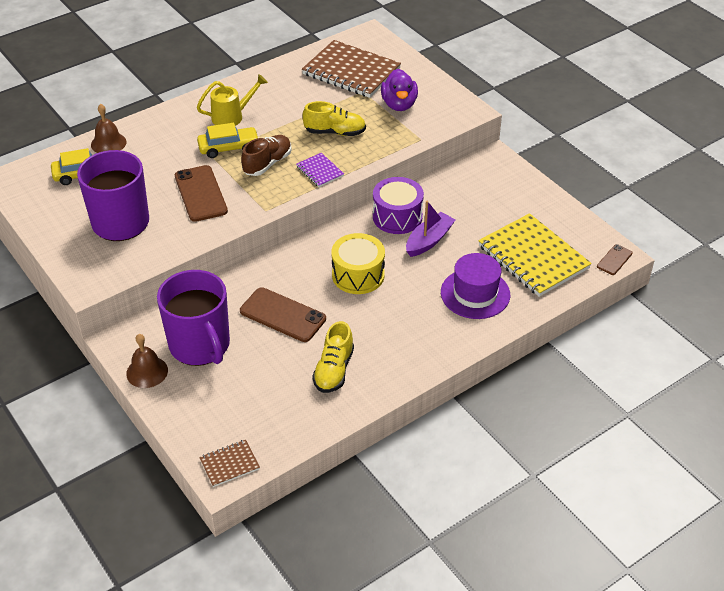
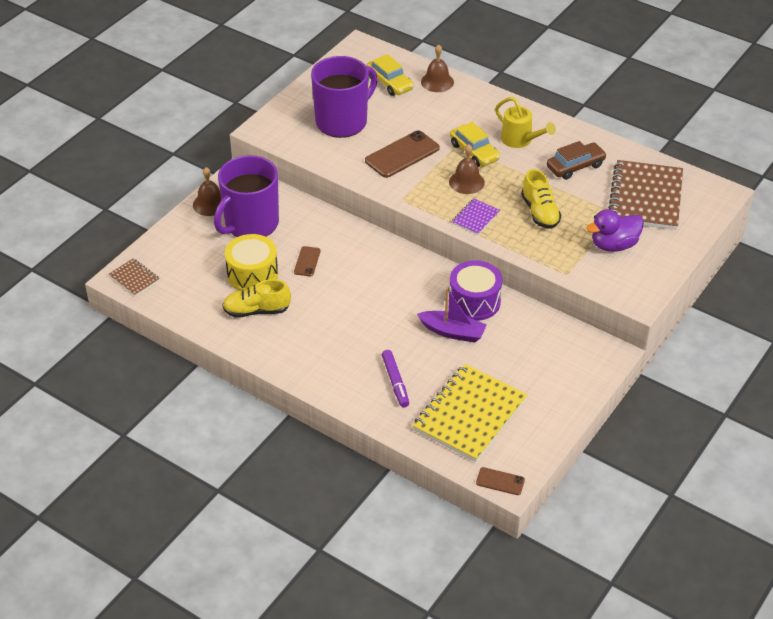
camera: 70 degrees right, 0 degrees up
(267, 163) = (466, 182): brown shoe -> brown bell
(282, 315) = (307, 261): brown phone -> brown phone, size x0.52
(288, 96) = (575, 166): none -> brown car
(358, 275) = (380, 295): yellow drum -> yellow drum (252, 274)
(475, 293) = (395, 382): purple hat -> purple marker

